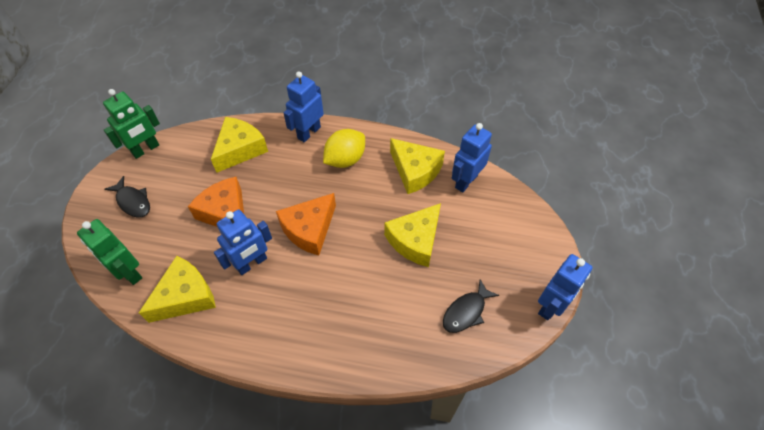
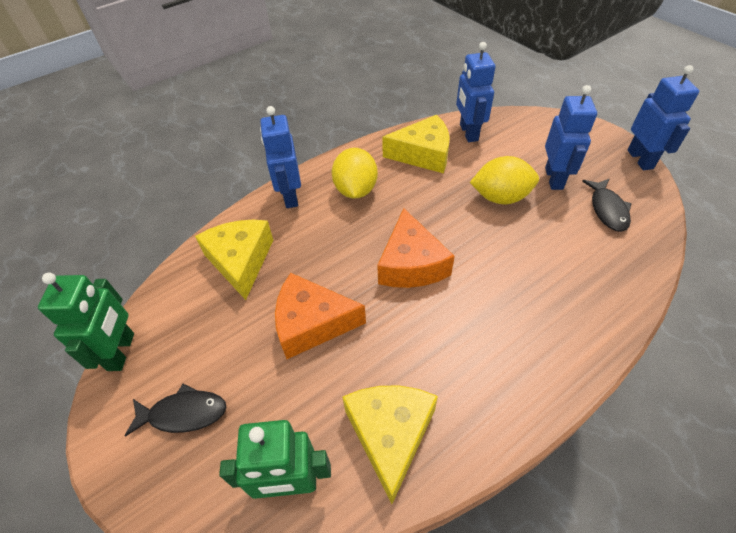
camera: 45 degrees left, 5 degrees down
(252, 263) = (406, 338): blue robot -> blue robot (554, 178)
(415, 240) = (500, 197): yellow cheese -> yellow lemon

